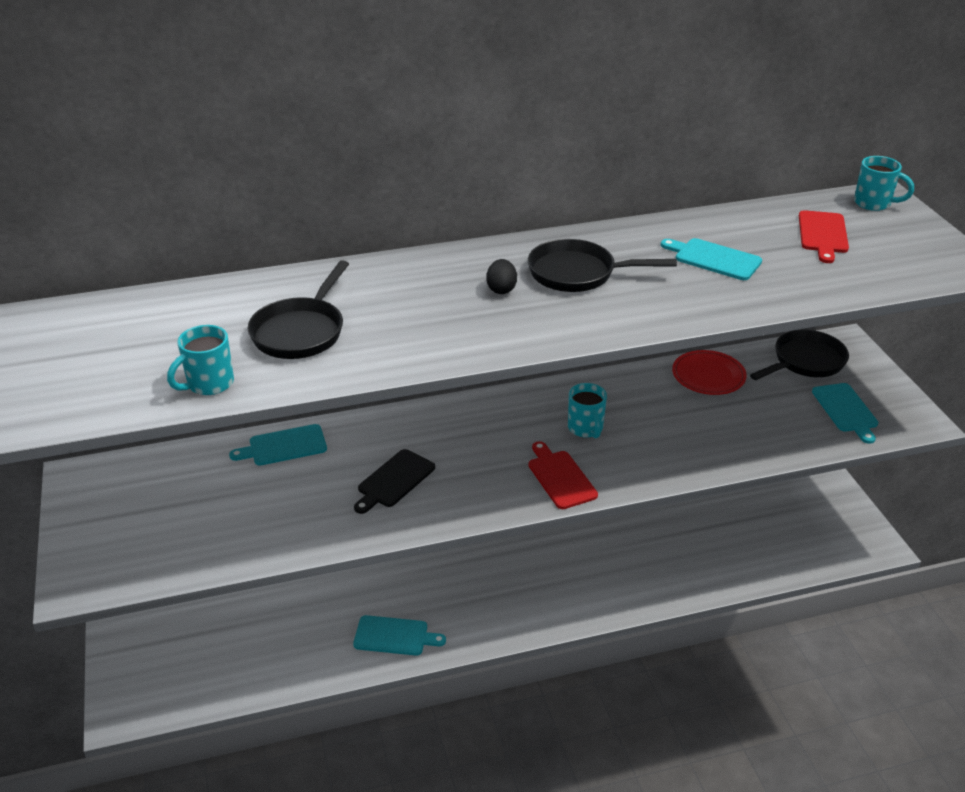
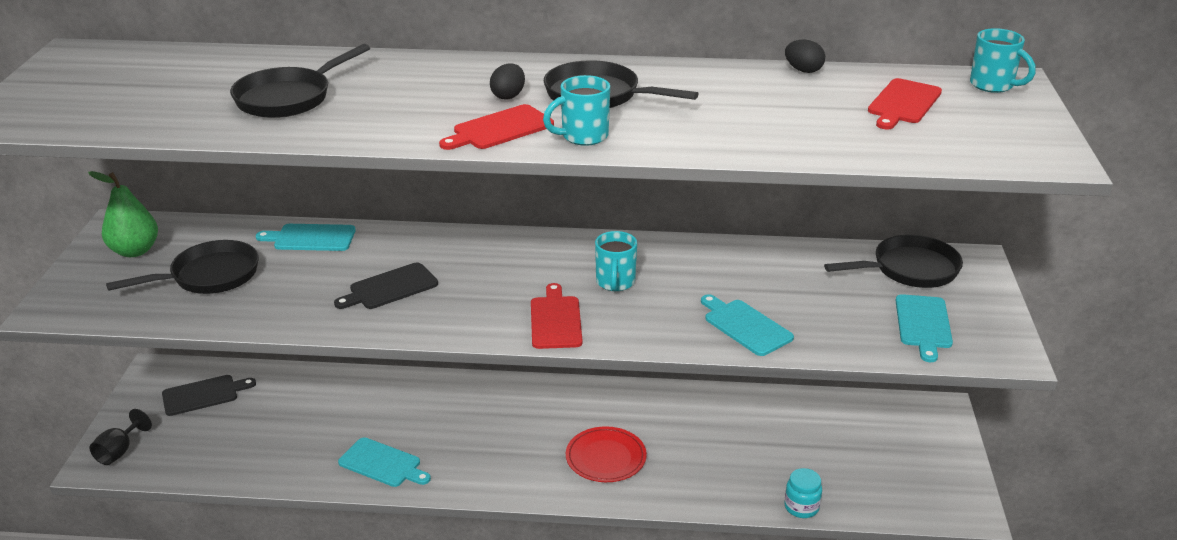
camera: 20 degrees right, 5 degrees down
(116, 500) = (135, 251): none -> green pear
(133, 695) = (119, 451): none -> black goblet
(182, 614) = (203, 395): none -> black cutting board
(209, 384) = (170, 123): turquoise mug -> turquoise mug (583, 137)
(213, 510) = (209, 276): none -> black pan
(523, 327) = (499, 129): none -> red cutting board
(708, 376) = (786, 261): red plate -> red plate (606, 458)
(714, 259) = (756, 105): turquoise cutting board -> turquoise cutting board (745, 326)
(722, 215) = (803, 70): none -> black egg
(758, 577) = (801, 507): none -> turquoise jar

